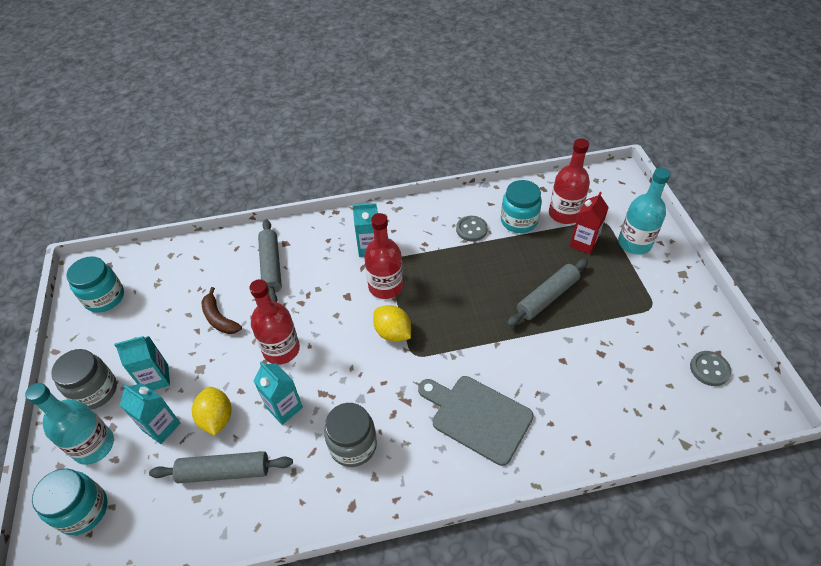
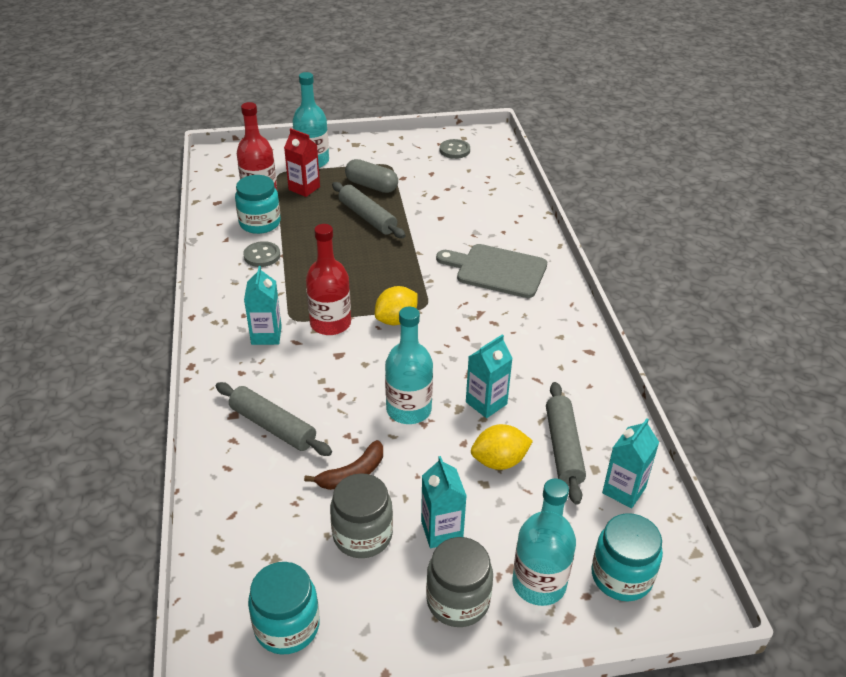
camera: 90 degrees left, 10 degrees down
(161, 427) = (511, 514): turquoise carton -> turquoise carton (624, 490)
(271, 266) = (273, 426): grey rolling pin -> grey rolling pin turned 45 degrees clockwise
(281, 349) = (409, 409): red bottle -> turquoise bottle
(353, 445) = (528, 350): grey jar -> grey jar (362, 535)
(477, 417) = (497, 270): grey cutting board -> grey cutting board turned 75 degrees clockwise
(605, 295) = (371, 186): none -> grey capsule

